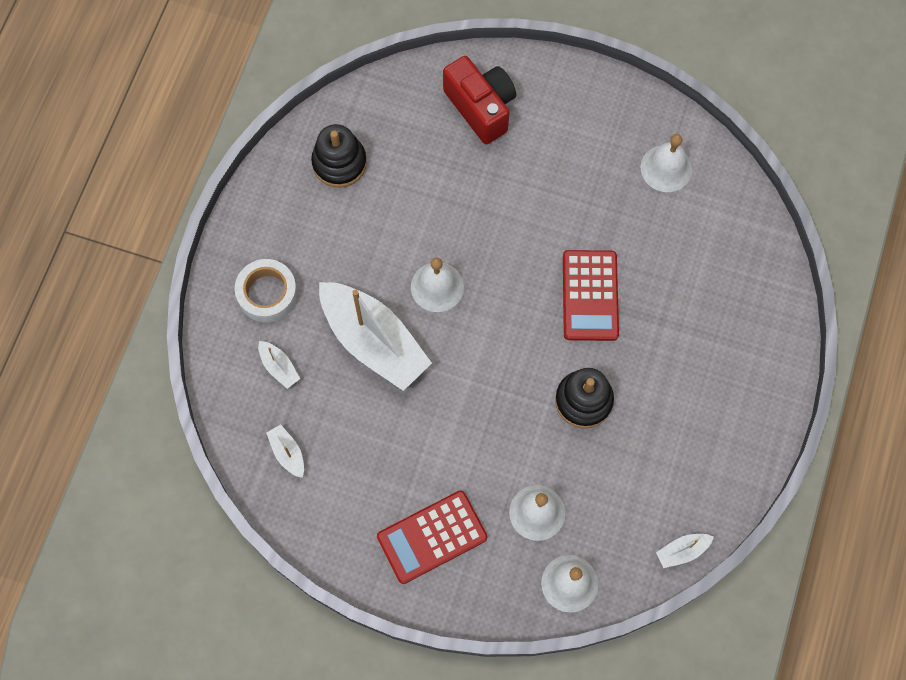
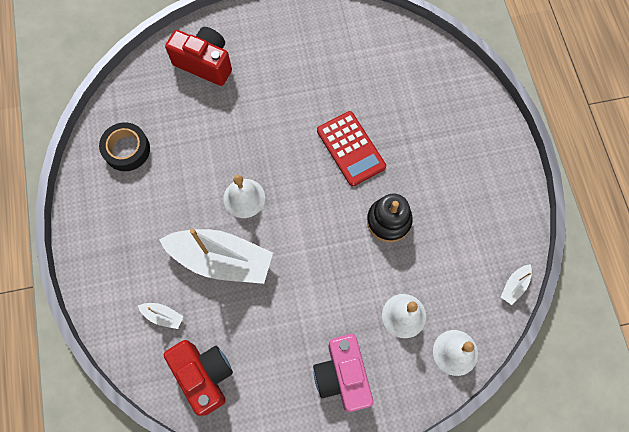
camera: 30 degrees left, 0 degrees up
(267, 294) = (125, 268): white tape -> none
(287, 453) = (204, 375): white boat -> red camera
(339, 163) = (127, 149): black stacking toy -> black tape
(432, 537) = (342, 376): red calculator -> pink camera
(666, 168) = (350, 41): white bell -> none

